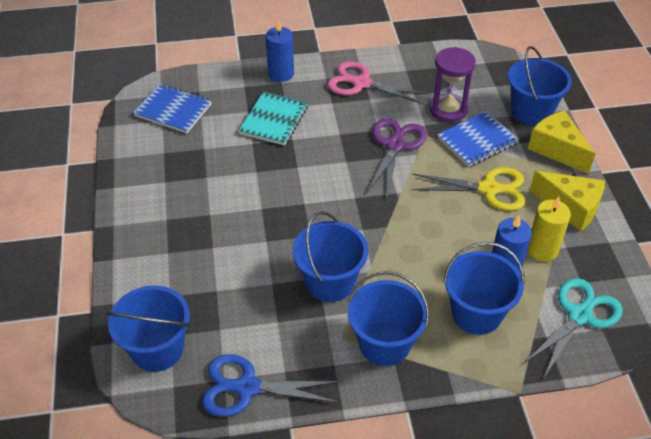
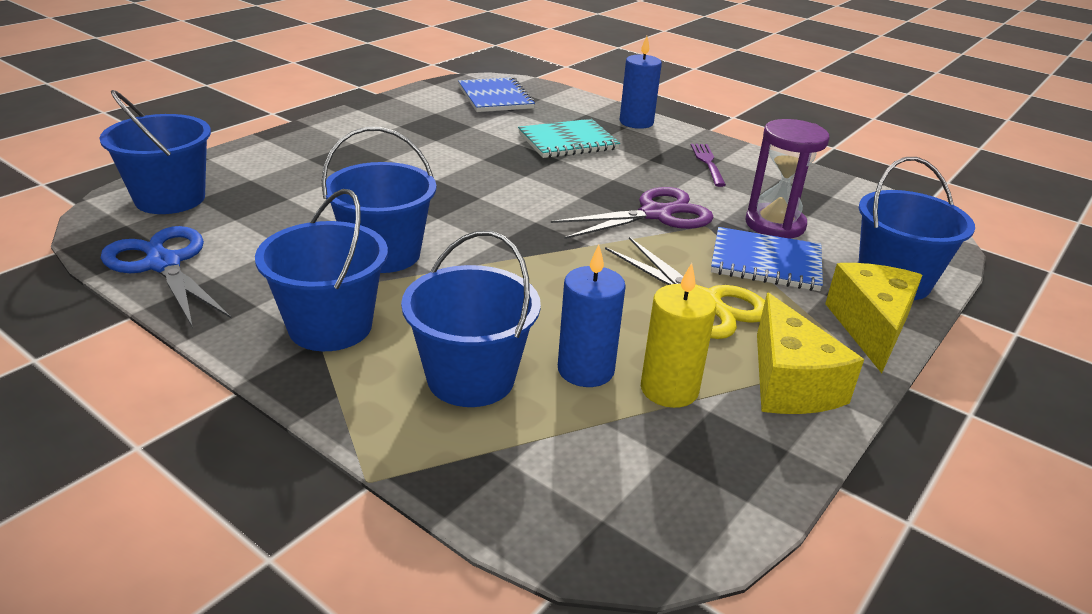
camera: 45 degrees right, 15 degrees down
(361, 83) = (708, 163): pink scissors -> purple fork
(579, 316) = (595, 481): turquoise scissors -> none

